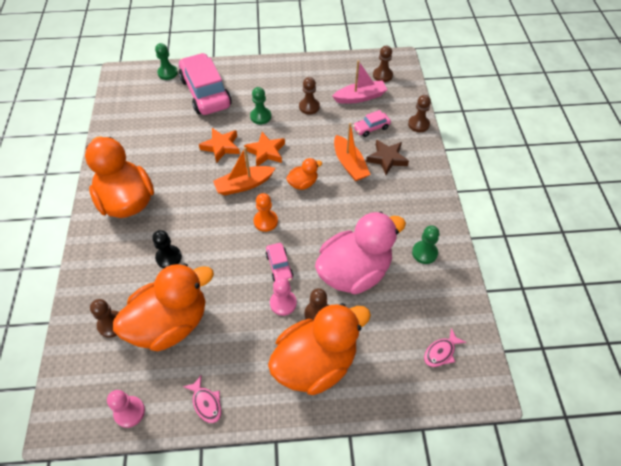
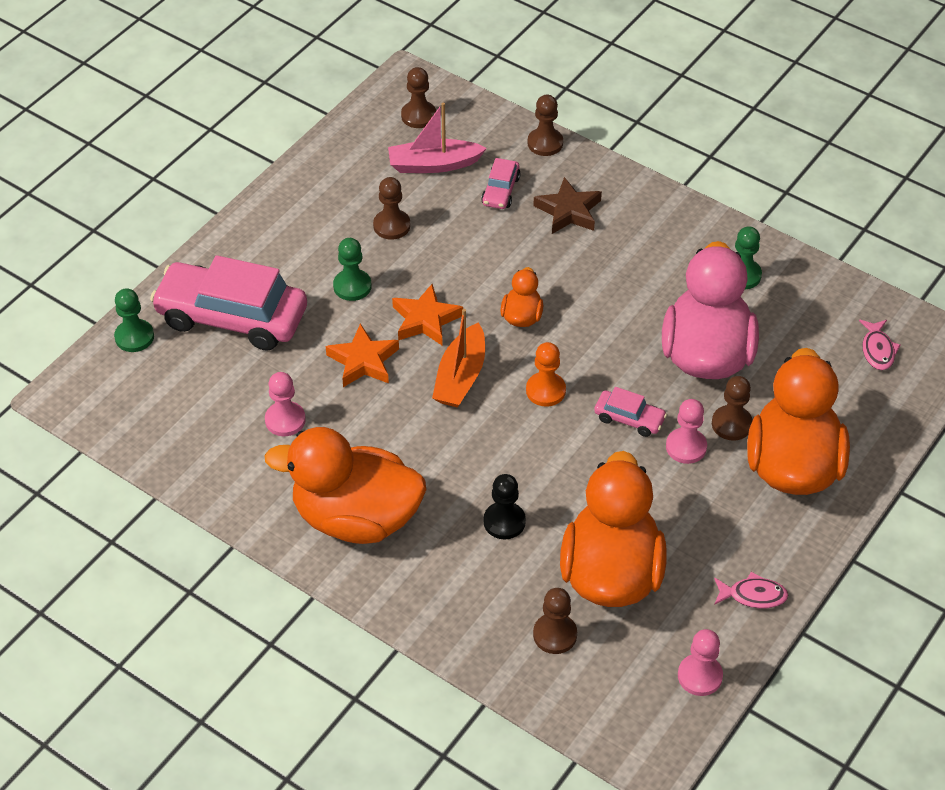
camera: 50 degrees left, 5 degrees down
(163, 143) = (285, 420): none -> pink pawn
(349, 164) = (539, 252): orange boat -> none
(360, 97) = (433, 164): pink boat -> pink boat turned 120 degrees counterclockwise

